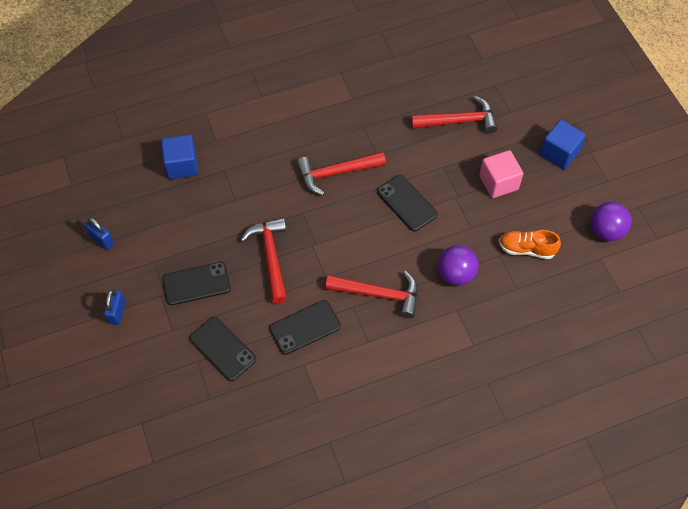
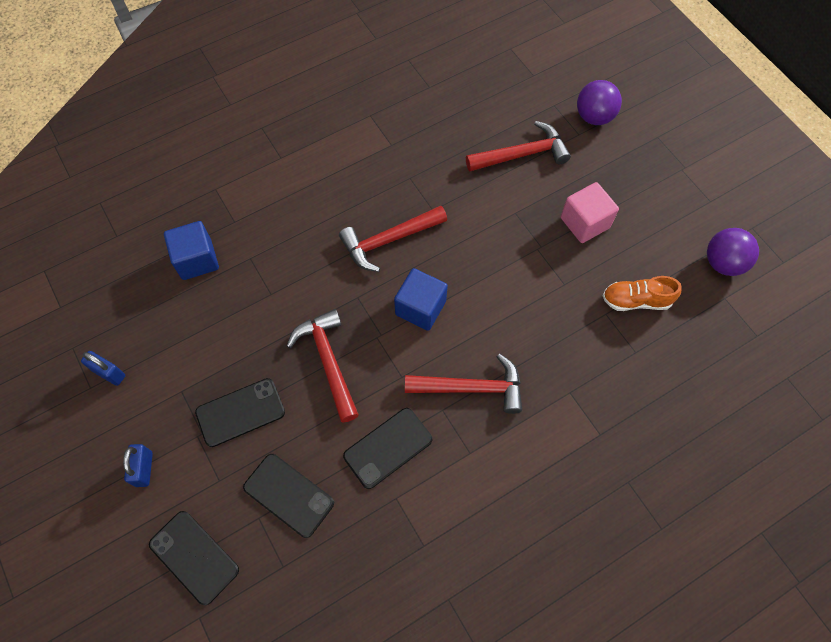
camera: 10 degrees left, 5 degrees up
(406, 203) = (481, 265): black phone -> black phone (194, 557)
(455, 274) = (559, 347): purple ball -> purple ball (594, 117)
(559, 153) = (647, 176): blue cube -> blue cube (420, 308)

